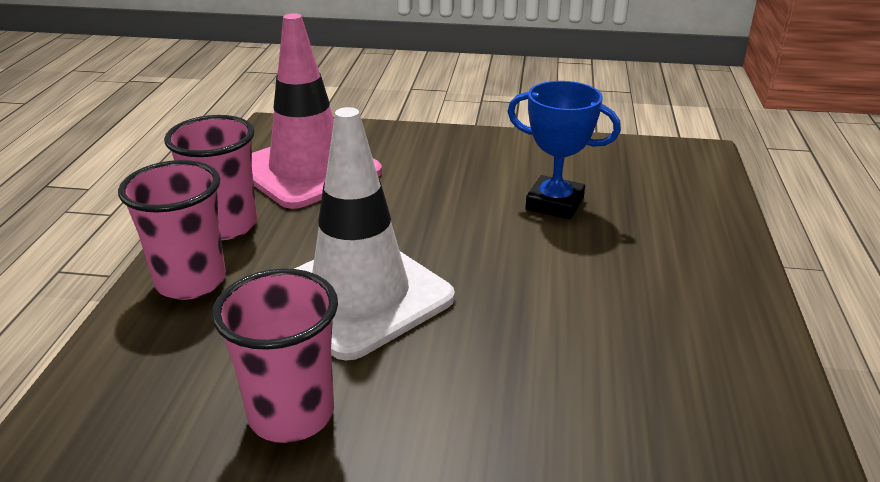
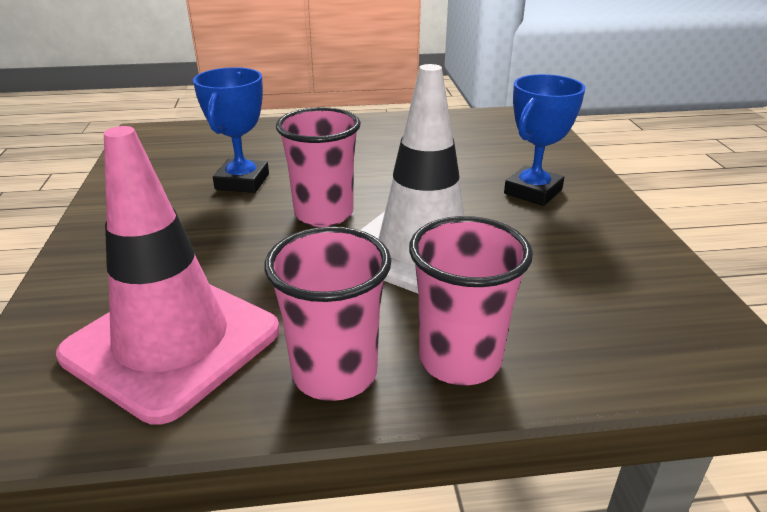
camera: 105 degrees left, 0 degrees up
(291, 414) = (574, 249): pink cup -> pink cup (323, 214)
(454, 431) = (533, 192): none -> blue trophy

